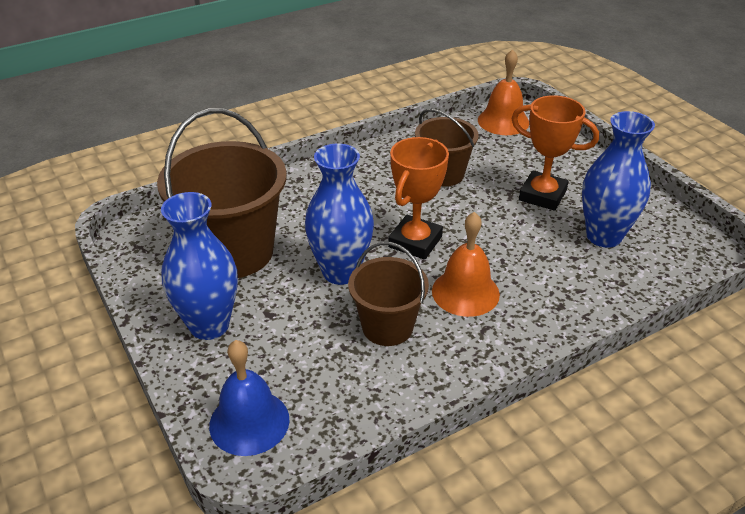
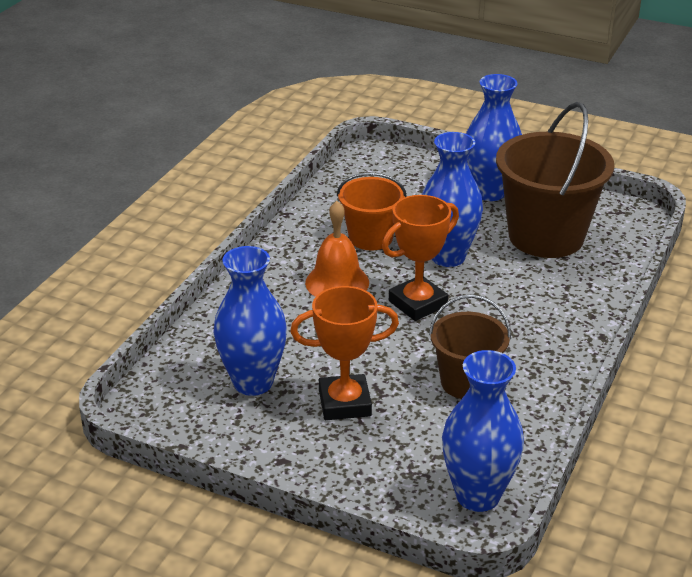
camera: 145 degrees right, 5 degrees down
(249, 422) = (396, 165): blue bell -> none
(387, 327) = (370, 238): brown bucket -> orange bucket
(415, 242) = (417, 303): orange trophy -> orange trophy turned 60 degrees clockwise
(503, 121) = (477, 495): orange bell -> blue vase

